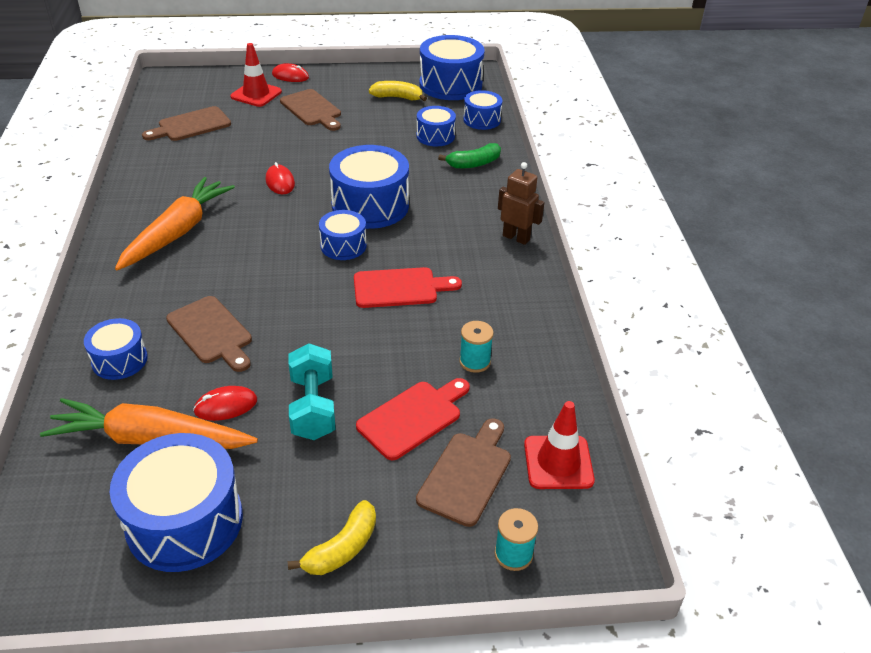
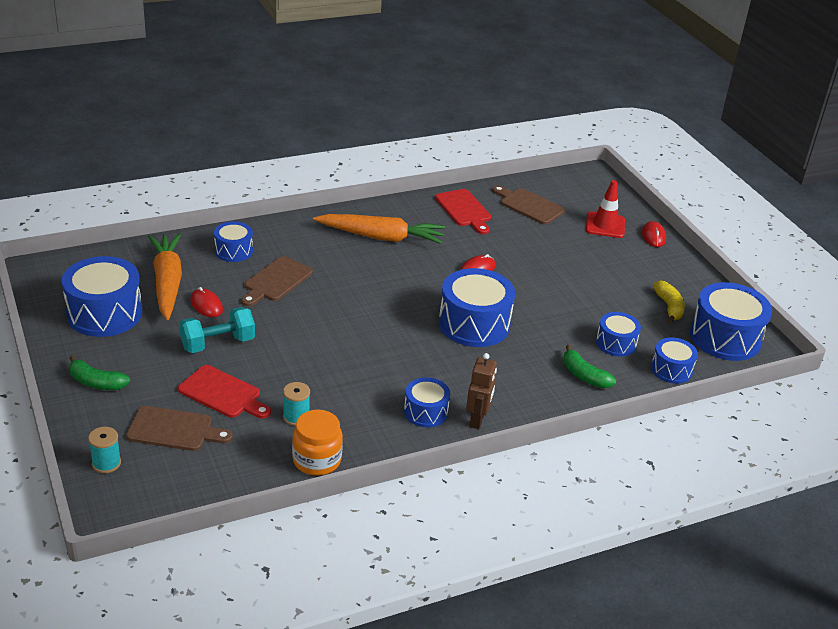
camera: 70 degrees right, 5 degrees down
(312, 109) = (604, 261): brown cutting board -> none
(342, 548) = (96, 382): yellow banana -> green banana
(343, 246) = (409, 320): blue drum -> blue drum (426, 412)
(400, 288) = (369, 361): red cutting board -> red cutting board (464, 210)
(549, 358) = (317, 460): none -> orange jar
(558, 462) = (199, 478): red traffic cone -> none

